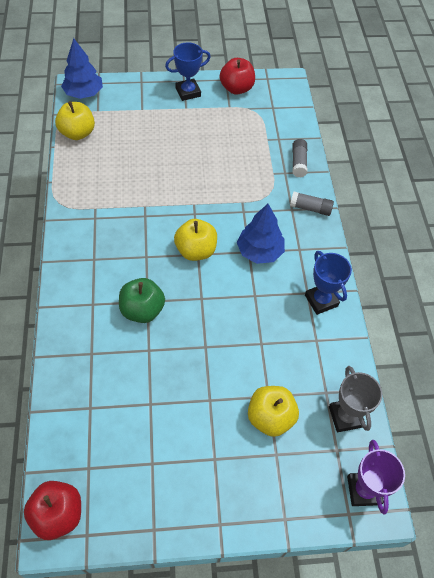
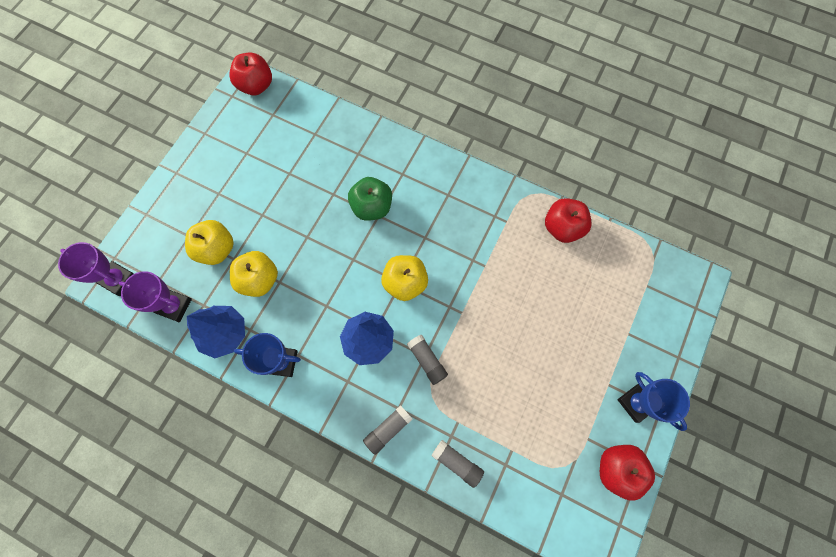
camera: 125 degrees right, 15 degrees up
(77, 133) = (619, 250): yellow apple -> yellow apple (259, 280)
(79, 171) = (562, 228): none -> red apple
(84, 93) = (682, 284): blue tree -> blue tree (224, 333)
(188, 92) = (636, 403): blue trophy -> blue trophy turned 45 degrees counterclockwise
(246, 208) = (427, 360): none -> grey glue stick
(345, 416) = (174, 306): grey trophy -> purple trophy

